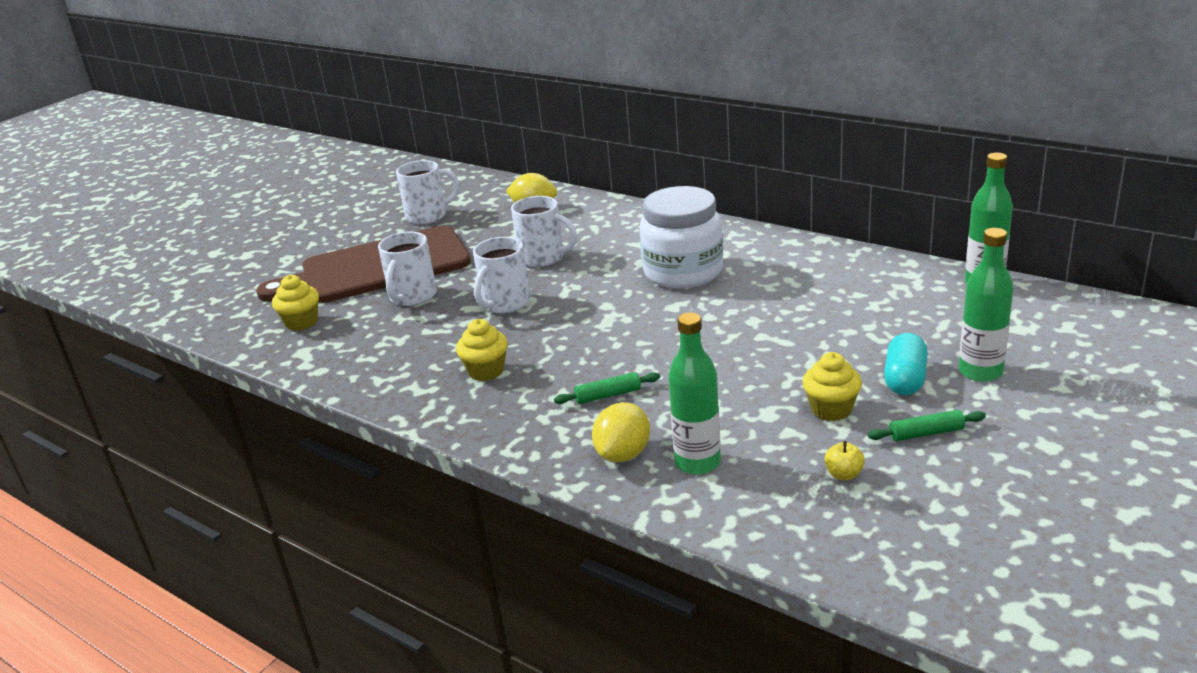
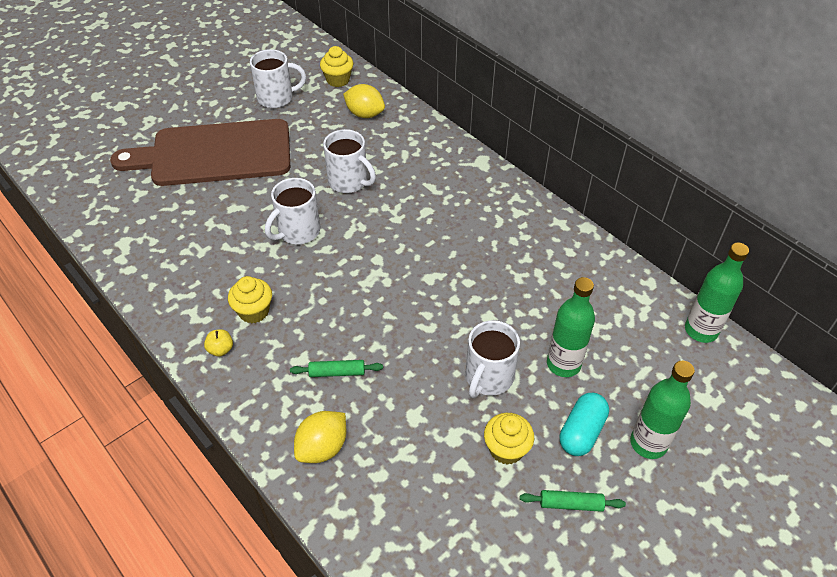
camera: 10 degrees right, 20 degrees up
(301, 322) = (134, 205): yellow cupcake -> yellow cupcake (338, 80)
(412, 297) = (229, 200): white mug -> white mug (488, 378)
(683, 272) = (455, 236): white jar -> none
(697, 462) = (376, 477): green bottle -> green bottle (563, 364)
(844, 474) = (484, 531): yellow apple -> yellow apple (221, 349)

